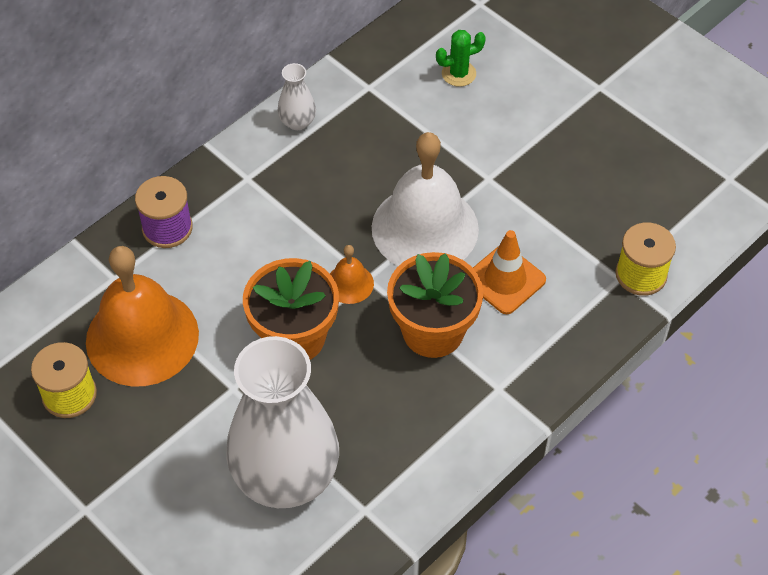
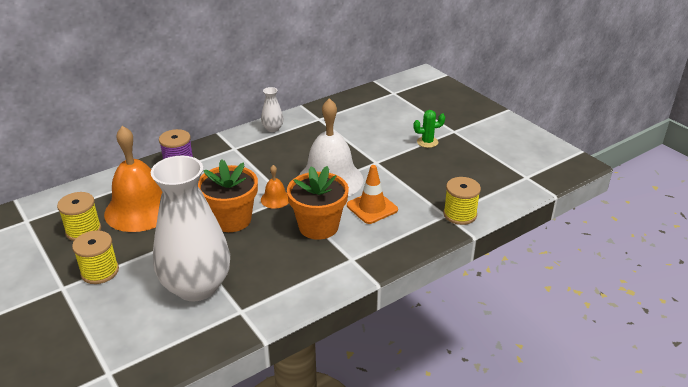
camera: 10 degrees right, 20 degrees down
(129, 471) = (100, 271): none -> yellow spool
(458, 74) = (372, 118): green cactus -> green cactus (427, 142)

